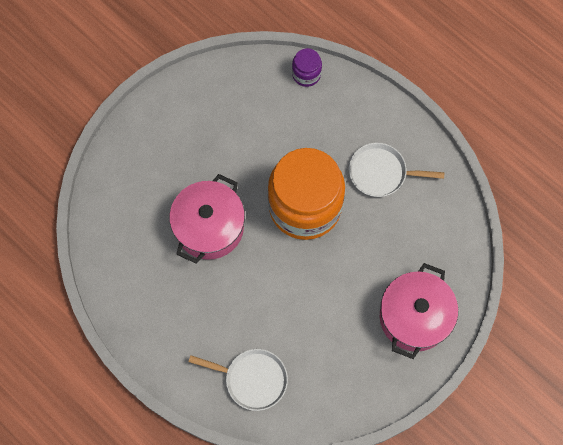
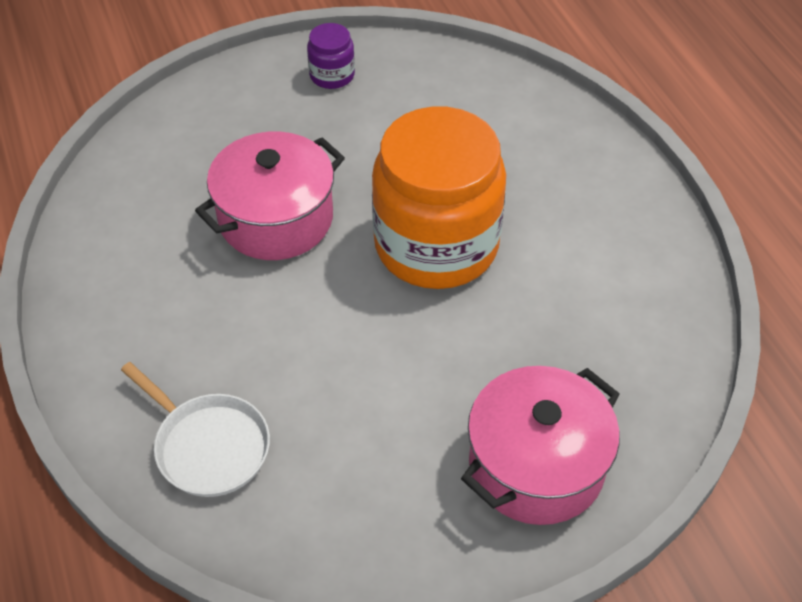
camera: 25 degrees right, 20 degrees down
(306, 74) = (529, 93): purple jar -> purple jar (332, 75)
(380, 173) = (581, 245): white pan -> none

